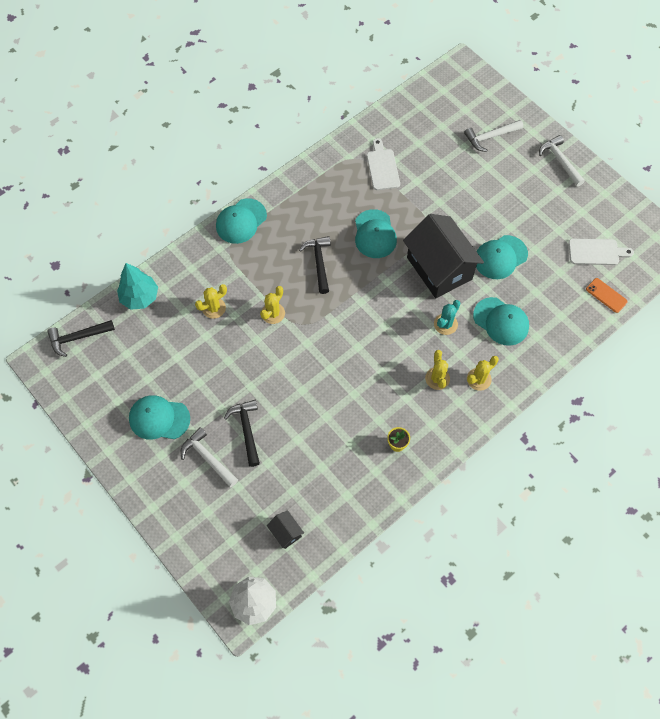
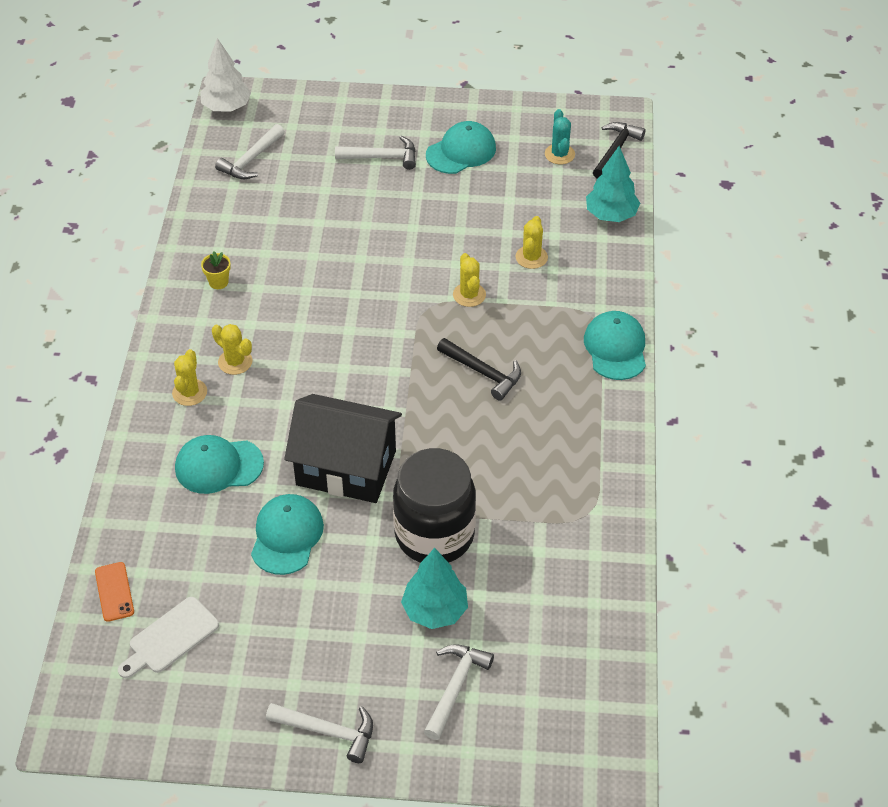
camera: 135 degrees right, 15 degrees down
(246, 430) = (373, 196): black hammer -> none
(286, 532) = (251, 160): black house -> white hammer
(374, 234) = (459, 447): turquoise cap -> none
(382, 167) = (542, 530): white cutting board -> none
(432, 203) = (434, 535): none -> black jar
(445, 324) = (279, 417): turquoise cactus -> turquoise cactus (559, 154)
(467, 172) = (435, 610): none -> turquoise tree
(606, 295) = (114, 592): orange phone -> orange phone turned 75 degrees clockwise

